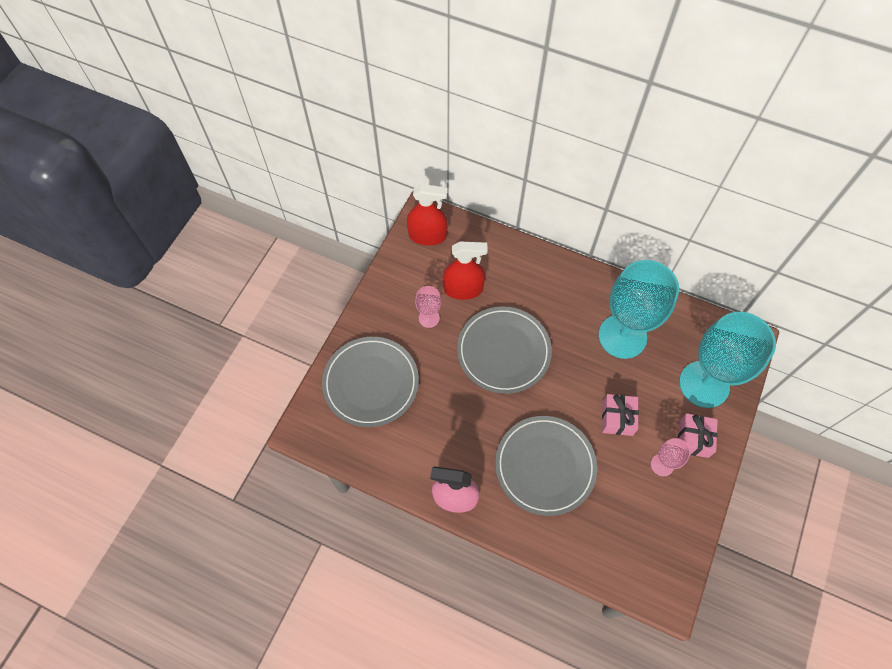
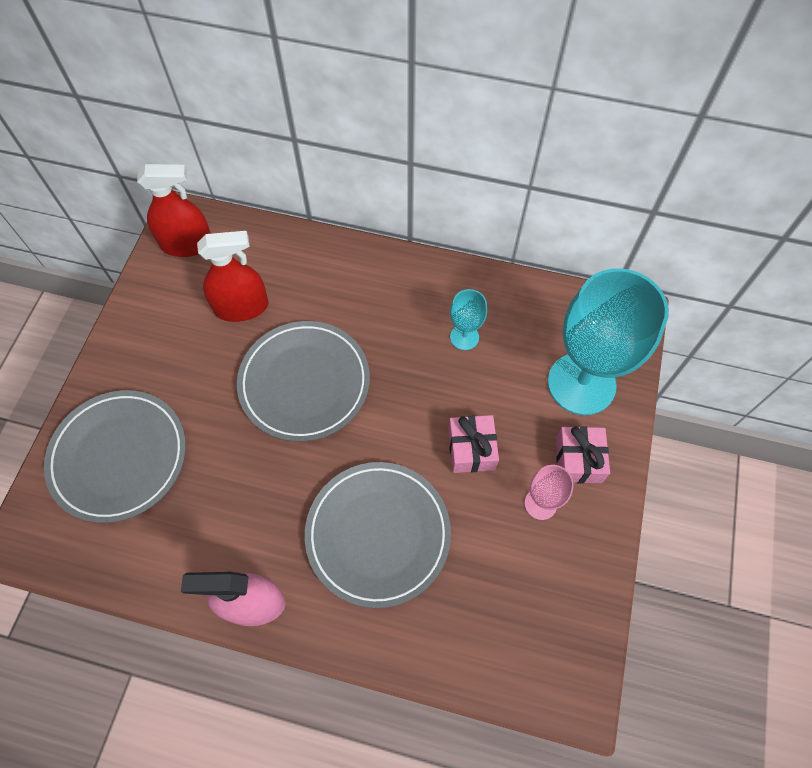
camera: 10 degrees left, 0 degrees up
(429, 318) = (196, 353): pink goblet -> none
(622, 336) = (464, 337): turquoise goblet -> turquoise goblet, size x0.44

